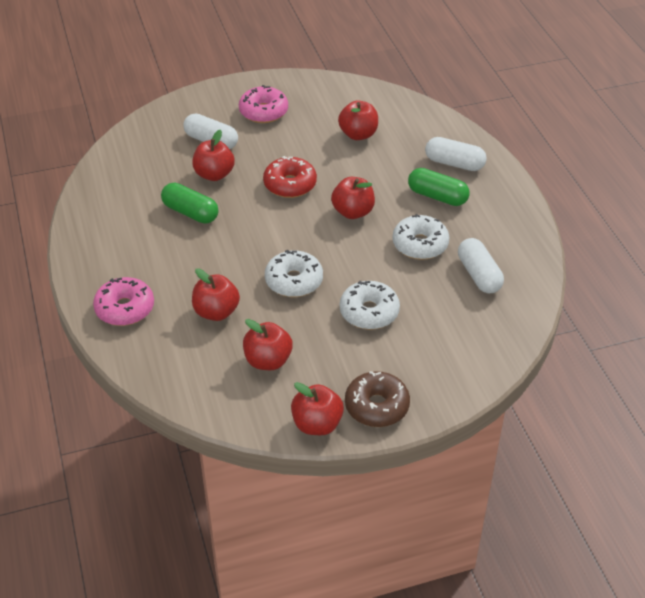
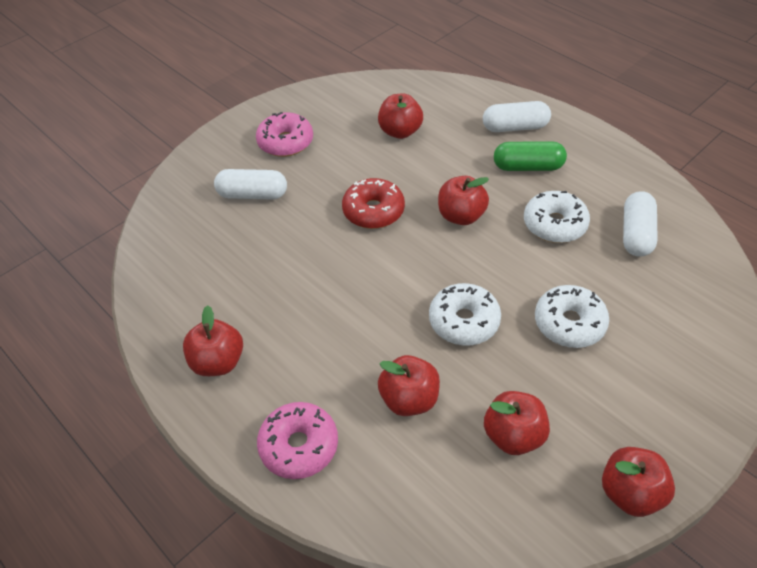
camera: 25 degrees left, 5 degrees up
(190, 212) = (289, 287): green capsule -> none
(214, 174) = (284, 231): red apple -> red apple (218, 362)
(376, 406) = (671, 435): brown donut -> none
(479, 275) = (636, 234): white capsule -> white capsule turned 60 degrees clockwise

